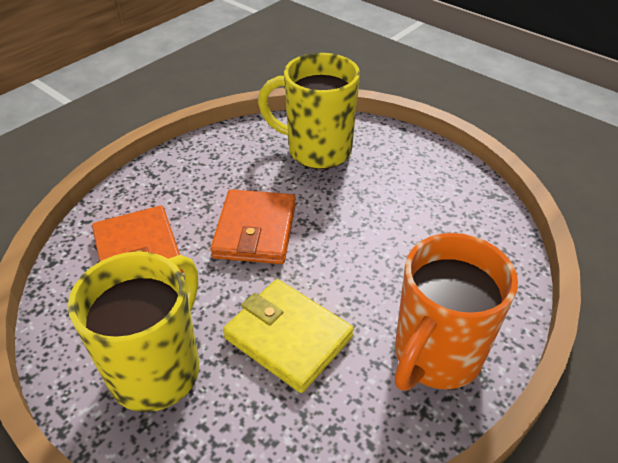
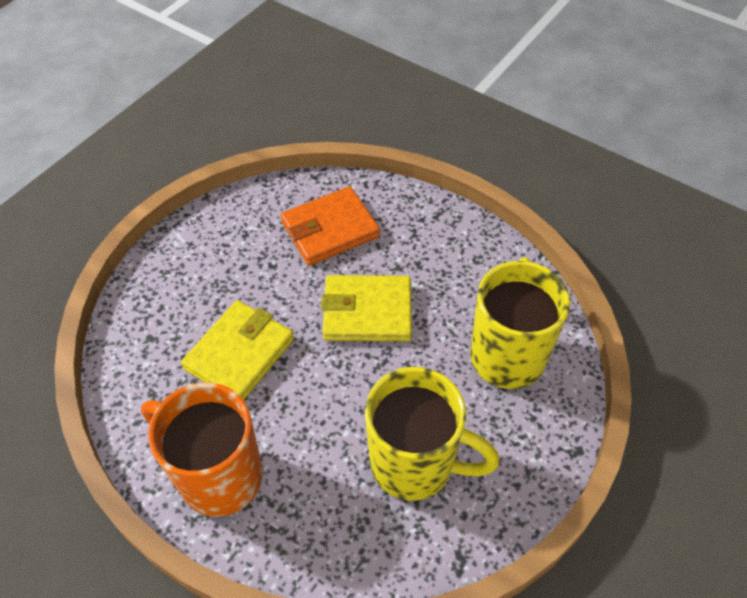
camera: 85 degrees right, 10 degrees up
(158, 369) = (210, 270): yellow mug -> yellow mug (415, 464)
(255, 230) = (367, 312): orange wallet -> yellow wallet

